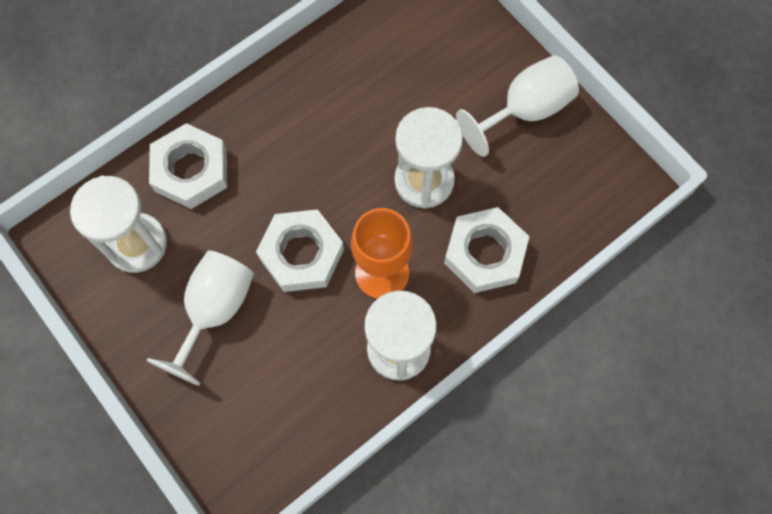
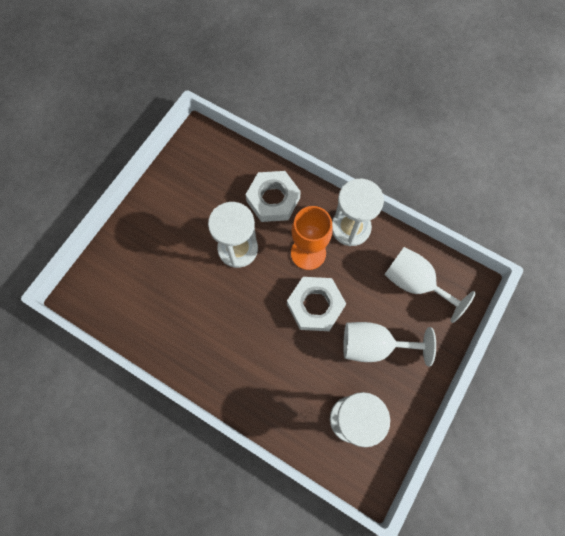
camera: 110 degrees left, 0 degrees up
(191, 170) = (285, 405): white nut -> none
(525, 110) = (168, 205): white goblet -> white goblet (415, 283)

